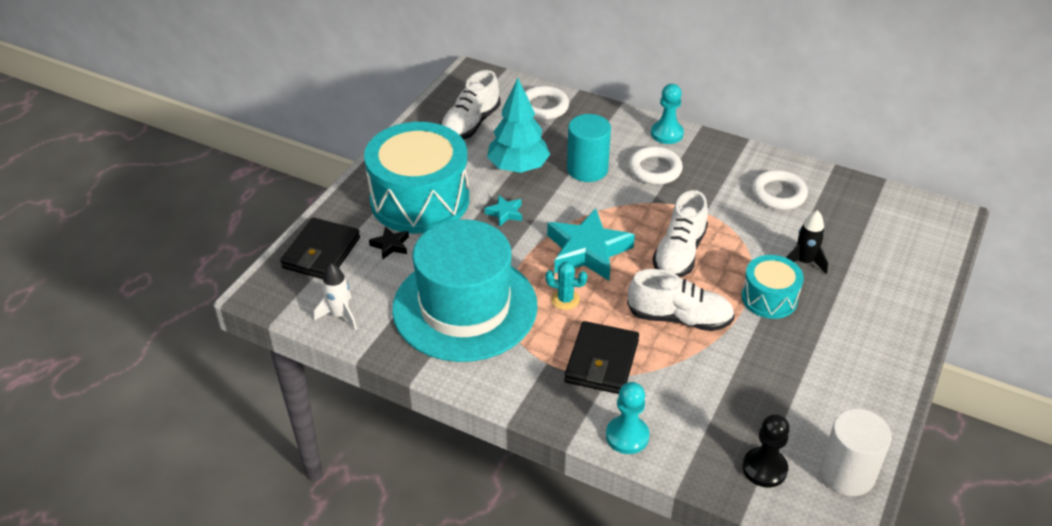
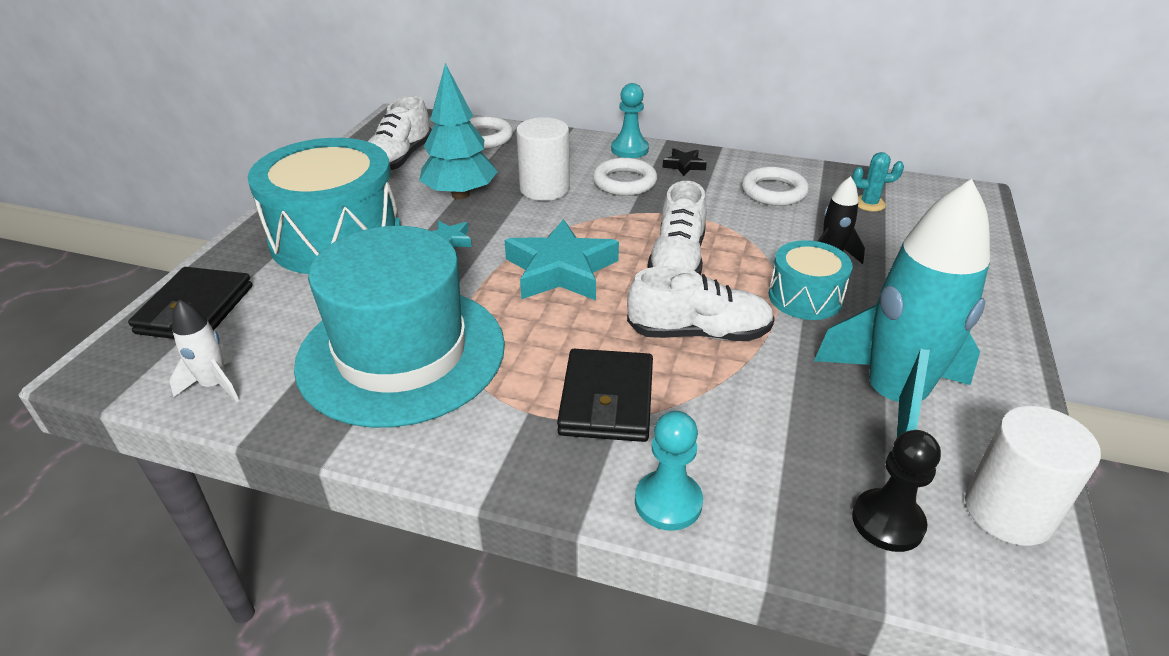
camera: 10 degrees left, 5 degrees down
(390, 245) = (295, 291): black star -> black star (684, 165)
(565, 299) = (541, 328): turquoise cactus -> turquoise cactus (869, 204)
(587, 169) = (544, 189): turquoise cylinder -> white cylinder
(803, 388) = (893, 399): none -> turquoise rocket

